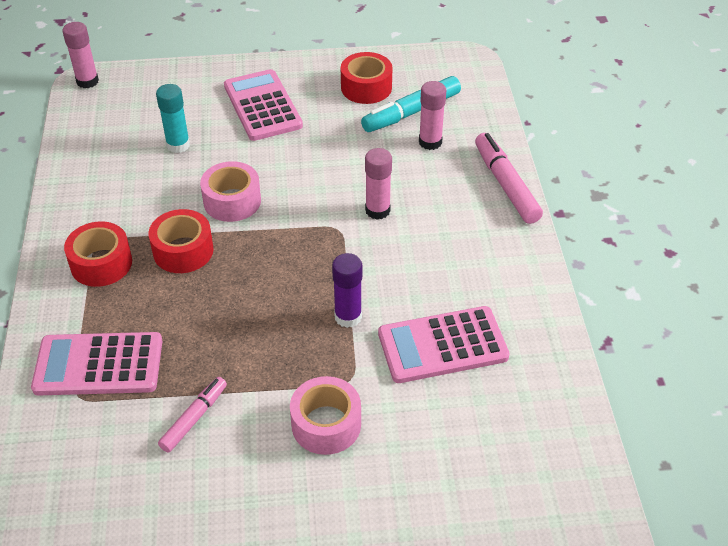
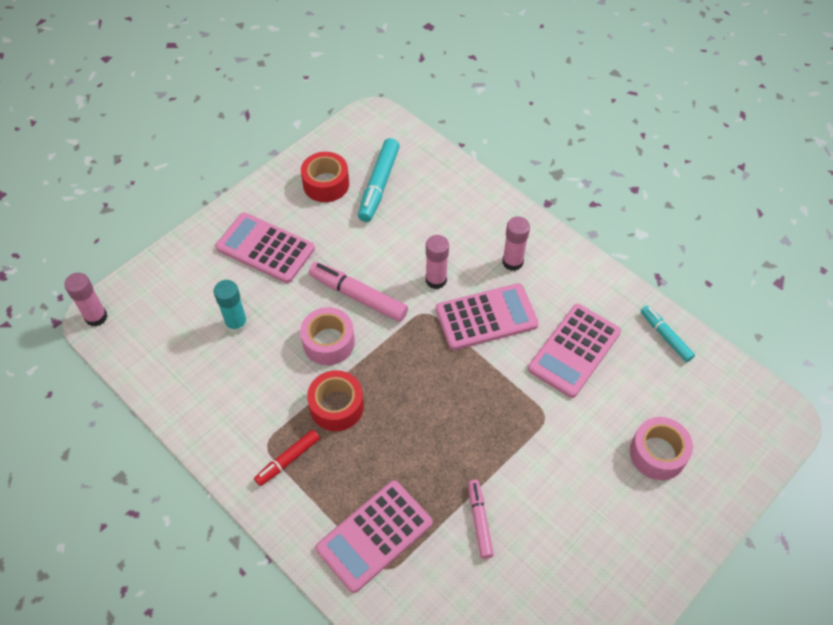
camera: 40 degrees left, 10 degrees up
(101, 263) = (288, 460): red tape -> red marker
(326, 424) = (562, 458): pink tape -> pink tape (657, 453)
(348, 317) = (498, 373): purple glue stick -> none
(389, 266) = (486, 317): none -> pink calculator
(430, 142) = (416, 202): pink glue stick -> pink glue stick (512, 262)
(506, 184) = (497, 203): pink marker -> pink marker (358, 296)
(553, 394) = (665, 336): none -> turquoise marker

